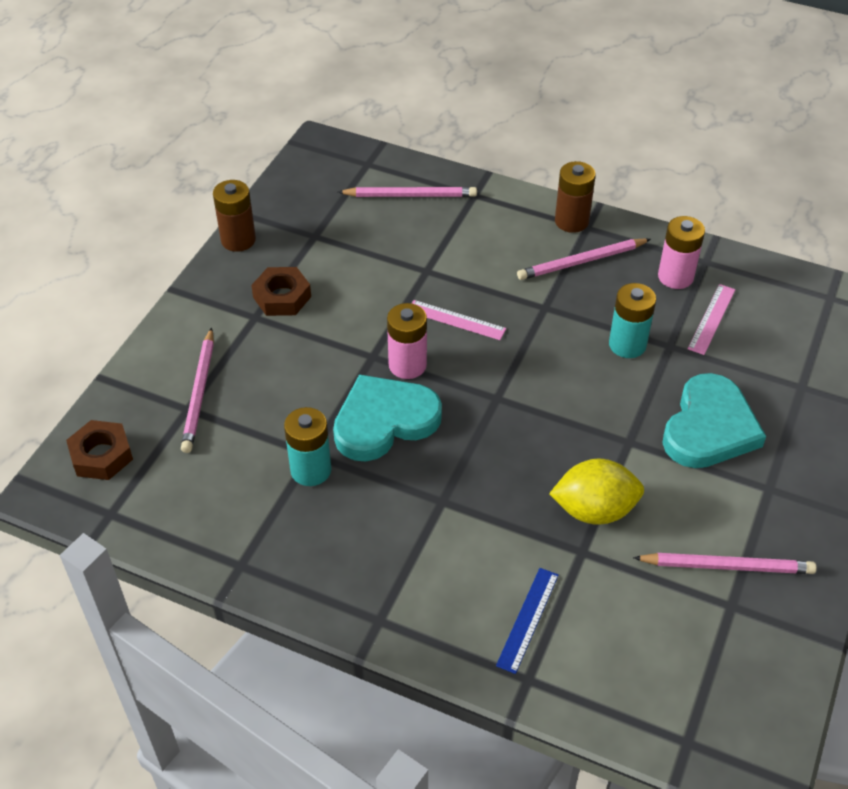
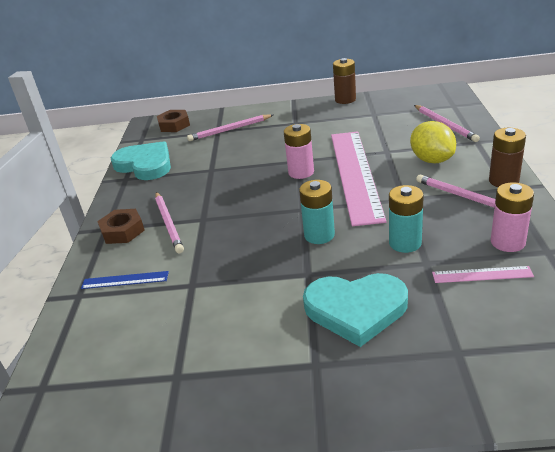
camera: 70 degrees right, 15 degrees down
(282, 297) = (316, 123): brown nut -> brown nut (122, 231)
(311, 470) = (199, 173): turquoise battery -> turquoise battery (319, 235)
(384, 421) = (251, 181): turquoise heart -> turquoise heart (145, 164)
(456, 320) = (355, 174): pink ruler -> pink ruler, size x2.47
(594, 510) = (231, 278): yellow lemon -> yellow lemon (432, 160)
(727, 566) = (215, 362): pink pencil -> pink pencil (169, 223)

